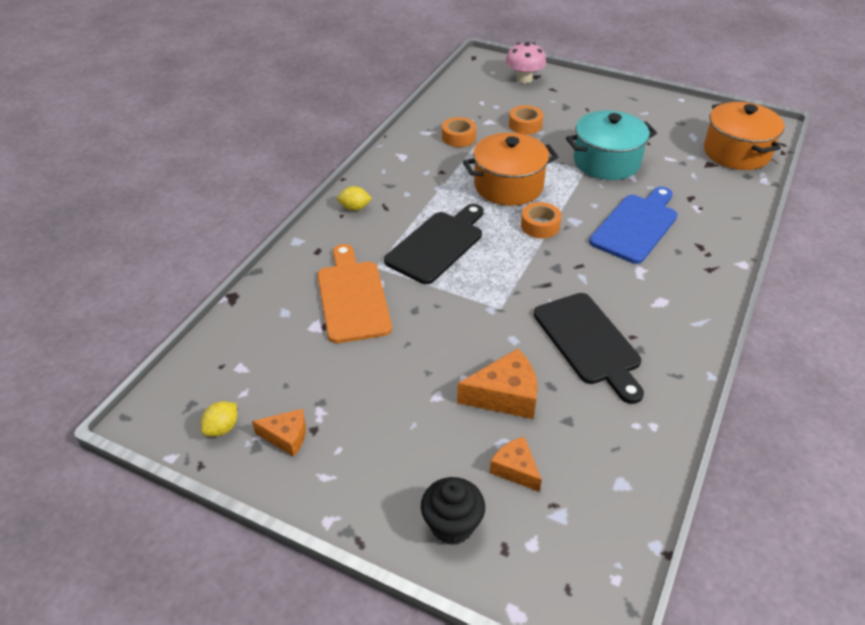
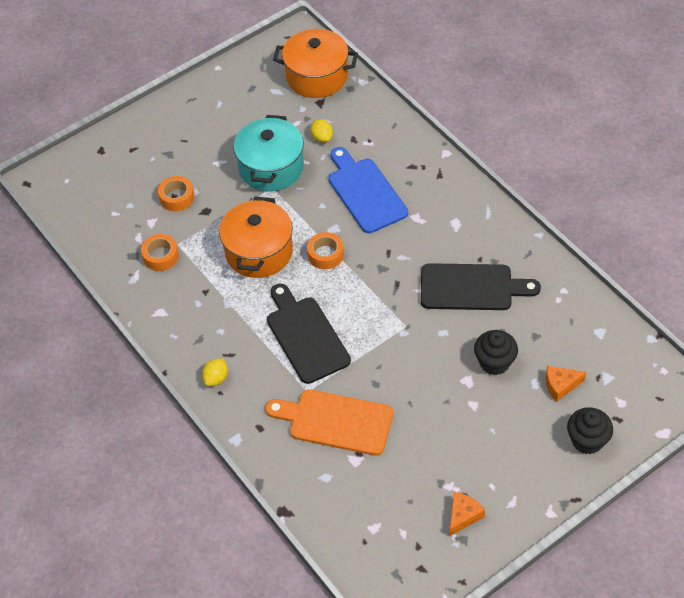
camera: 60 degrees left, 10 degrees up
(222, 428) = (433, 557): yellow lemon -> yellow lemon (322, 138)
(505, 395) = (494, 362): orange cheese -> black cupcake
(524, 79) = (98, 162): pink mushroom -> none

